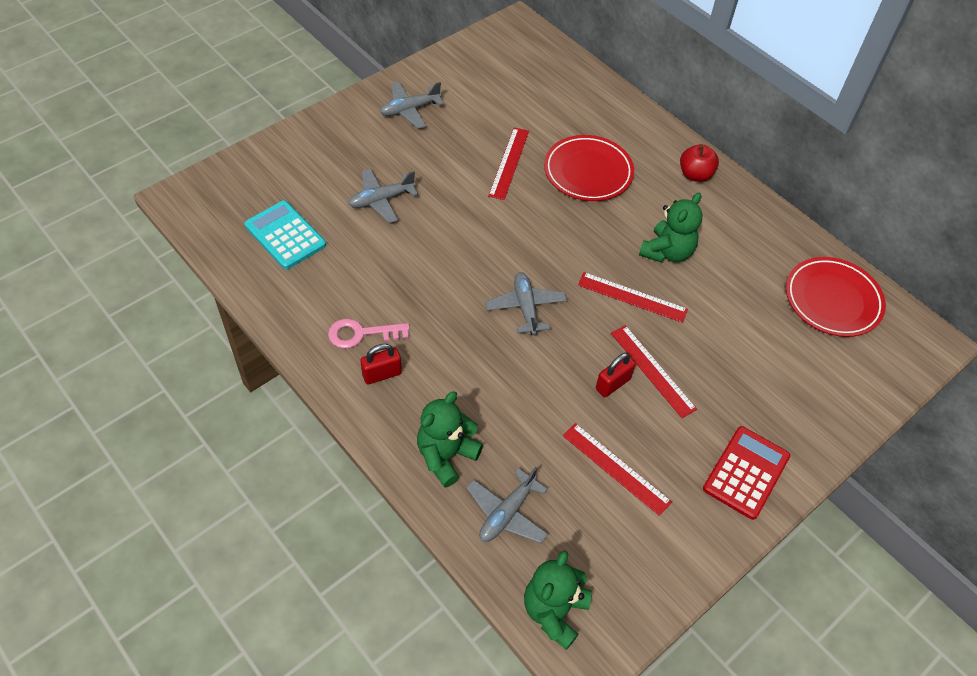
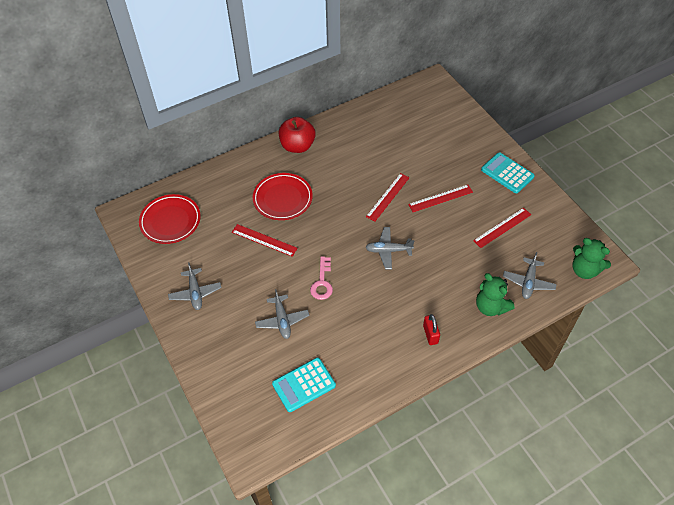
camera: 75 degrees left, 0 degrees up
(361, 334) = (397, 343): pink key -> pink key (322, 282)
(507, 513) = (528, 282): grey plane -> grey plane turned 60 degrees clockwise
(613, 384) = (448, 218): red padlock -> none
(667, 252) = (356, 173): green teddy bear -> none
(695, 175) = (297, 146): red apple -> red apple, size x1.53
(746, 473) = (507, 173): red calculator -> turquoise calculator
(832, 300) = (402, 110): red plate -> red plate (170, 221)

